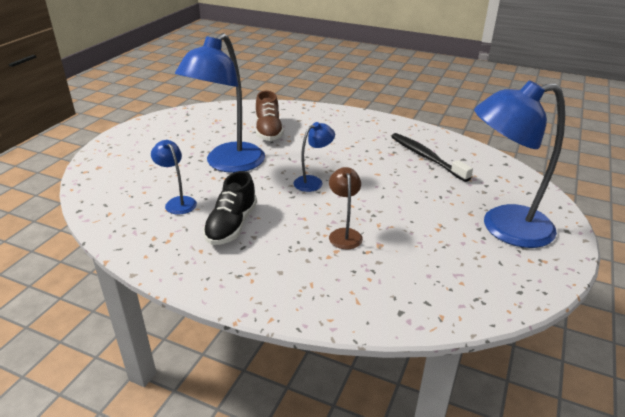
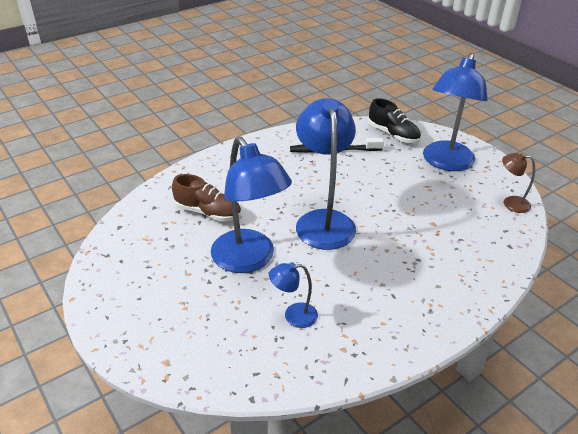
camera: 60 degrees left, 5 degrees up
(231, 225) = (357, 292): black shoe -> black shoe (393, 134)
(313, 182) = (323, 220): blue lamp -> blue lamp, size x2.13
(344, 234) = (409, 234): brown lamp -> brown lamp (510, 203)

